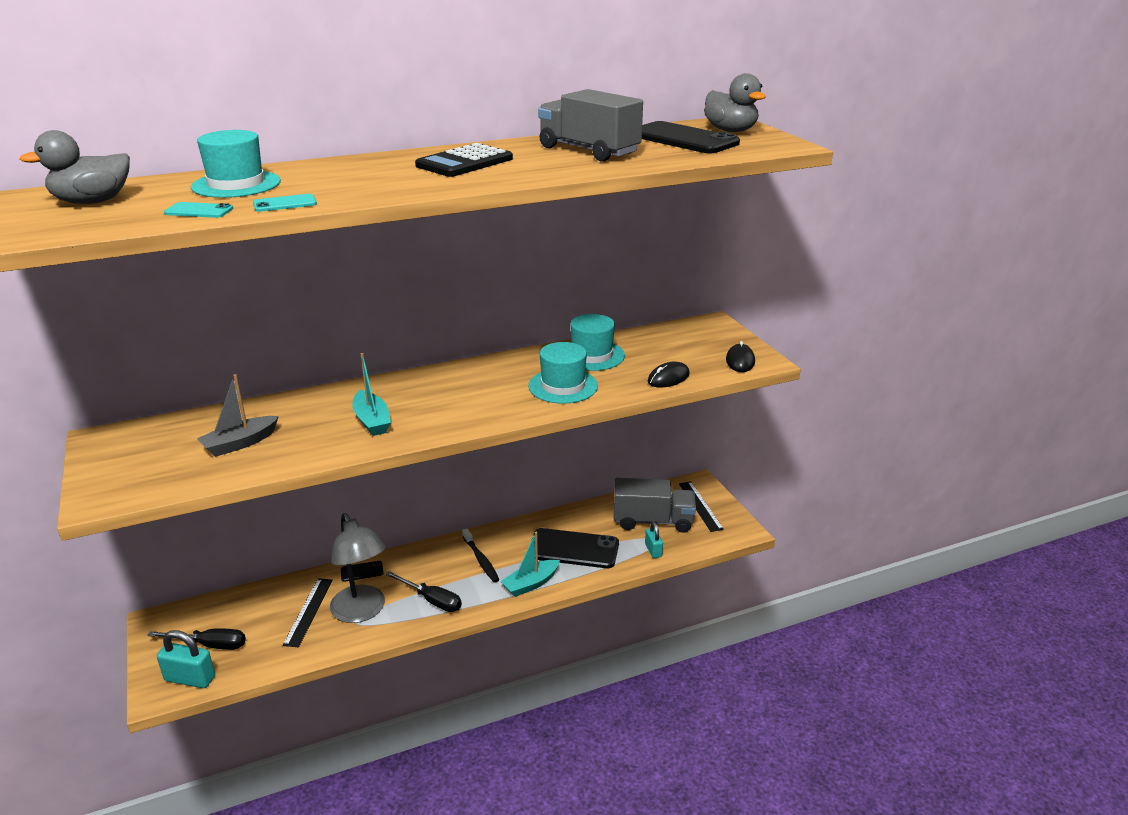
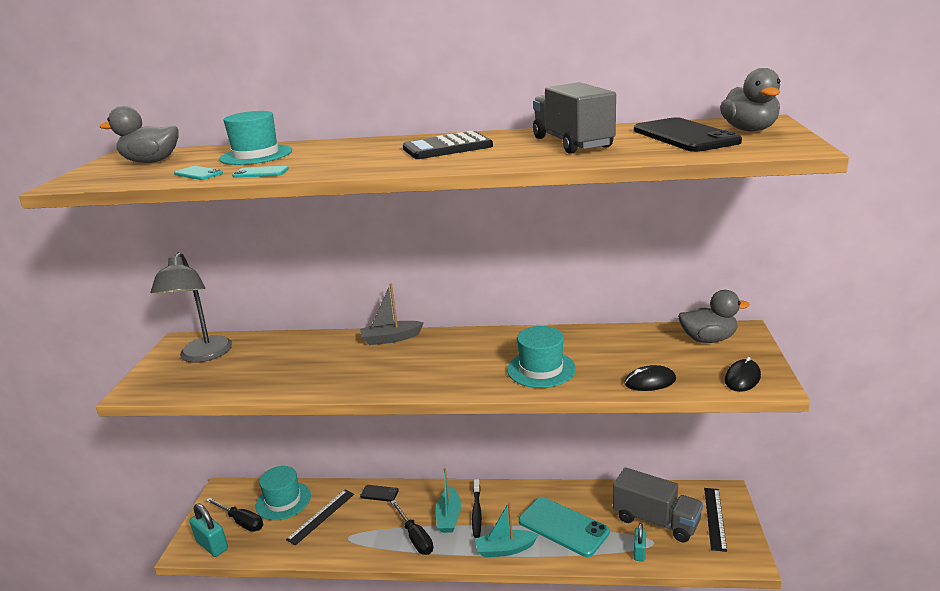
camera: 30 degrees right, 5 degrees down
(240, 443) = (256, 366): grey boat -> grey boat (391, 338)
(362, 612) = (357, 530): grey lamp -> grey lamp (203, 356)
(372, 421) = (360, 368): turquoise boat -> turquoise boat (449, 517)
(573, 549) = (563, 526): black phone -> turquoise phone
(592, 355) = (591, 344): turquoise hat -> turquoise hat (283, 501)
(690, 334) = (708, 339): none -> grey duck

